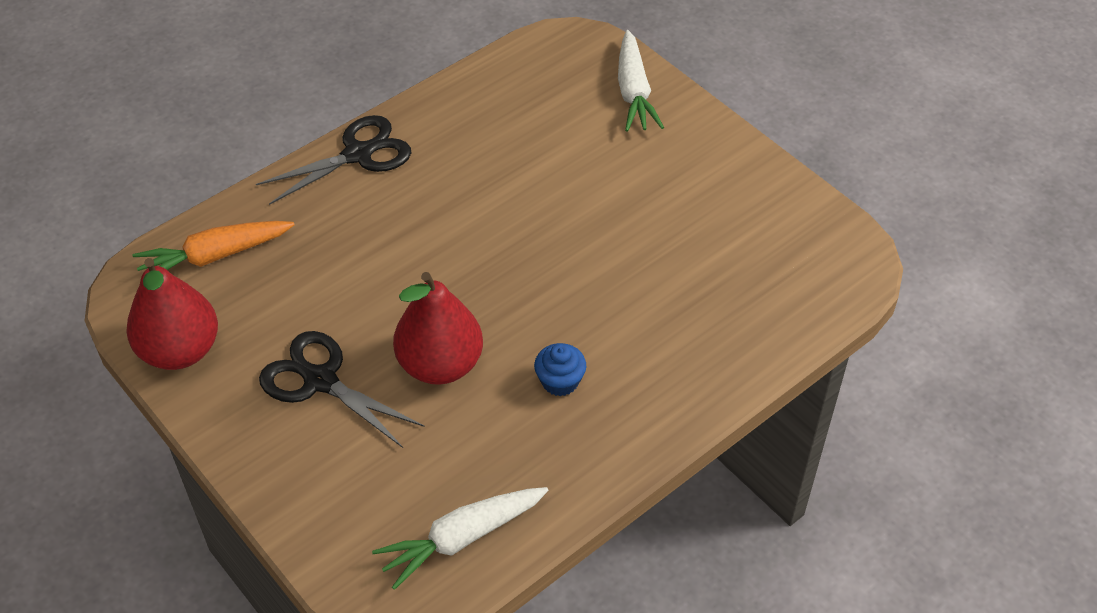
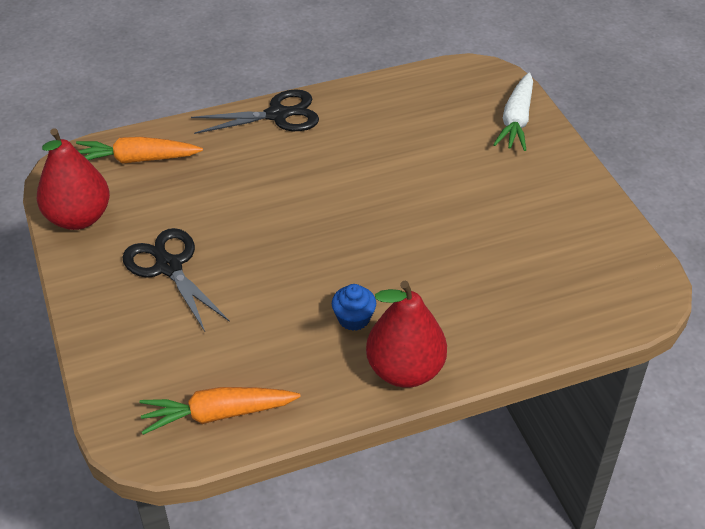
camera: 20 degrees right, 5 degrees down
(440, 364) = (265, 280): red pear -> red pear (405, 370)
(461, 538) = (218, 414): white carrot -> orange carrot

